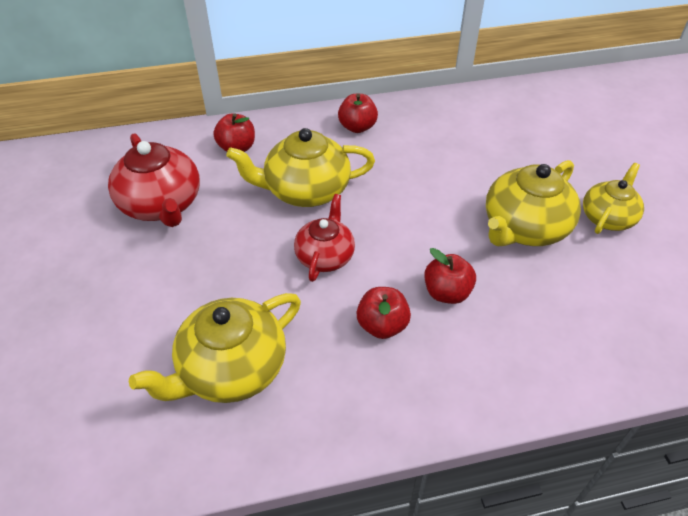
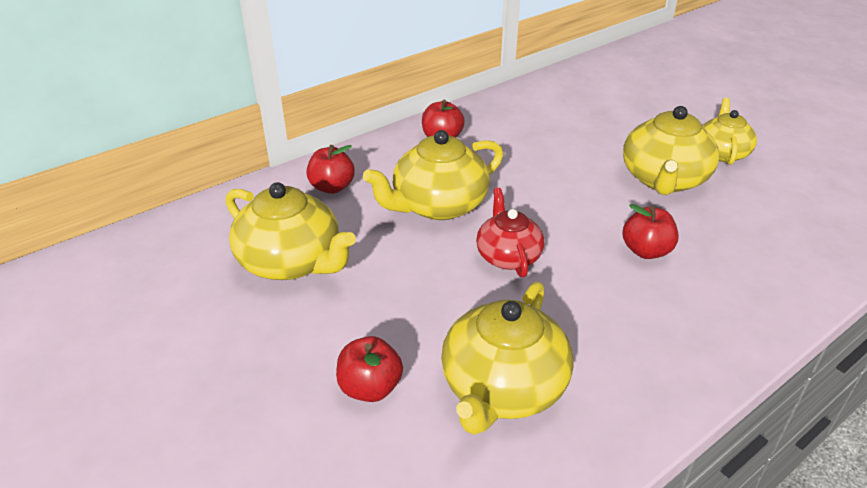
camera: 25 degrees left, 10 degrees down
(161, 205) = (291, 262): red teapot -> yellow teapot
(382, 325) = (614, 297): red apple -> red apple (370, 388)

